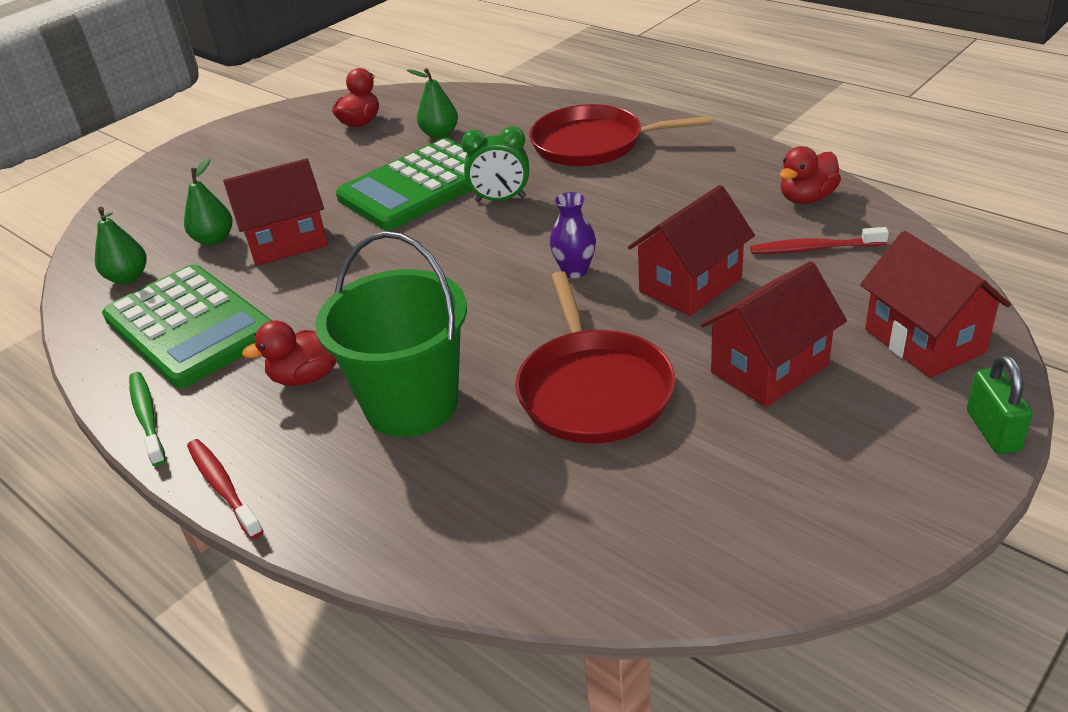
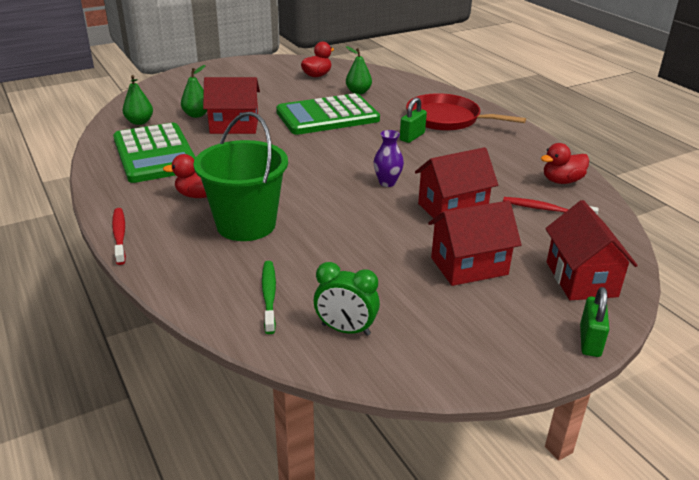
camera: 15 degrees right, 5 degrees down
(147, 417) = (104, 191): green toothbrush -> green toothbrush (269, 296)
(500, 199) = (370, 134): green clock -> green clock (346, 330)
(563, 186) = (412, 137): none -> green padlock
(593, 389) = (354, 246): red pan -> none

